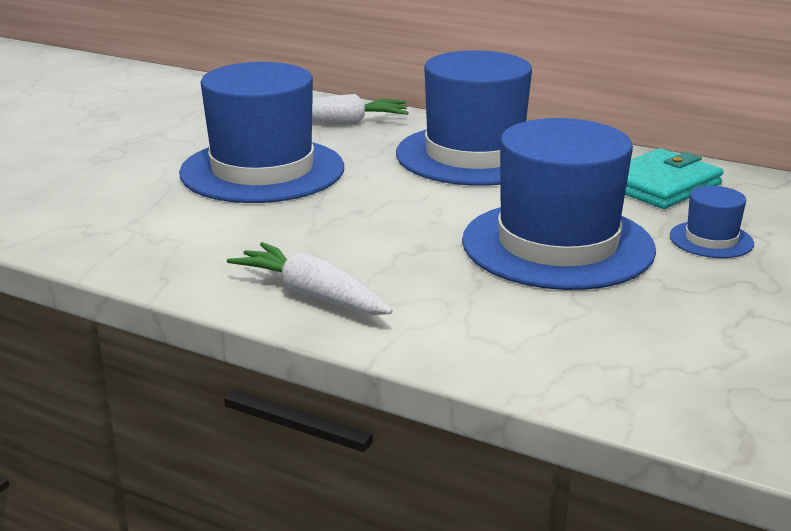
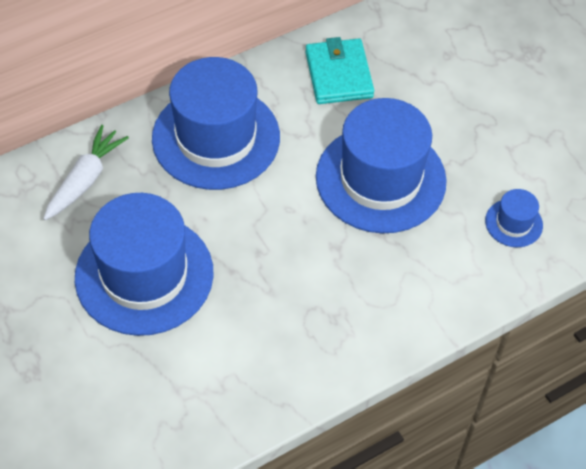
camera: 60 degrees left, 30 degrees up
(312, 295) = (361, 335): white carrot -> none
(711, 240) = (424, 105): blue hat -> blue hat (513, 223)

